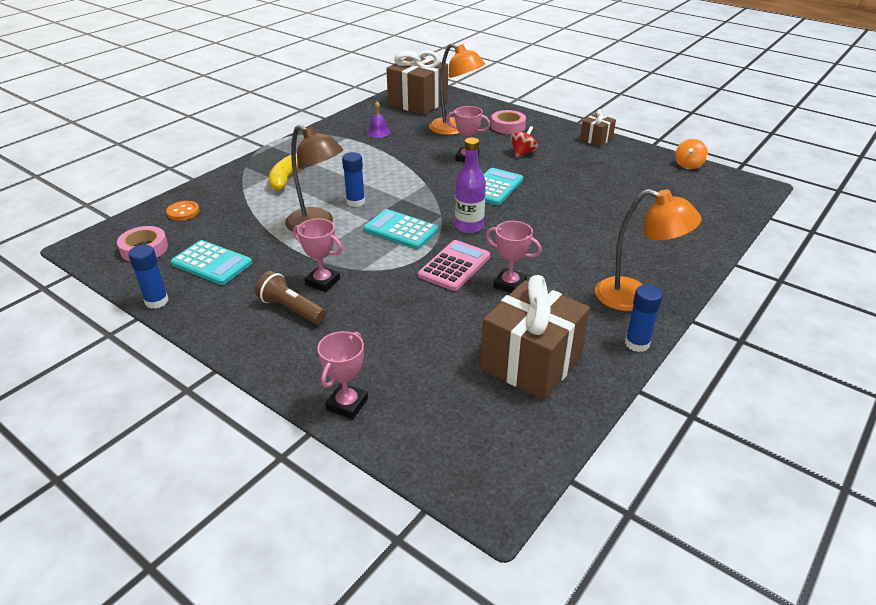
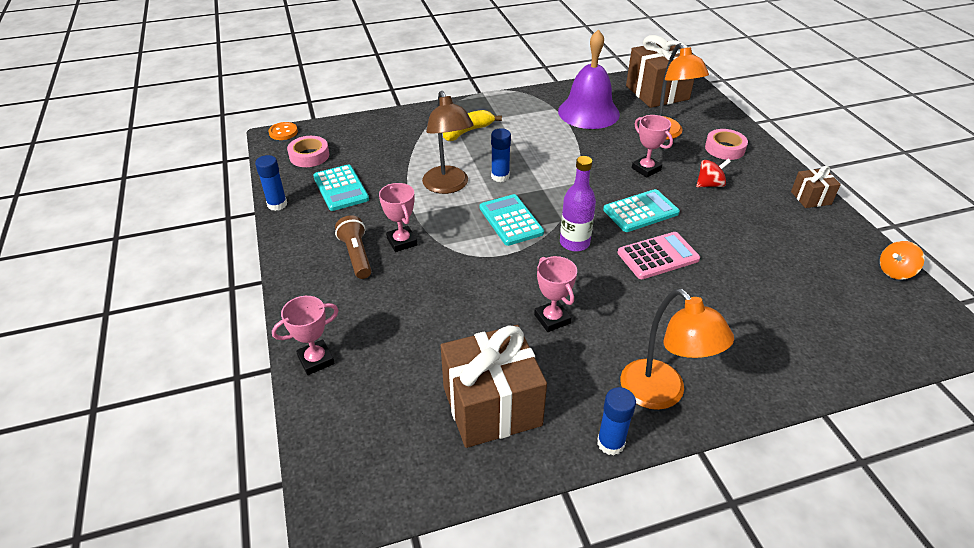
camera: 35 degrees right, 5 degrees up
(183, 212) = (363, 134): orange button -> orange button (283, 132)
(378, 132) = (588, 112): purple bell -> purple bell, size x2.50
(454, 266) = (521, 277): pink calculator -> pink calculator (658, 256)

